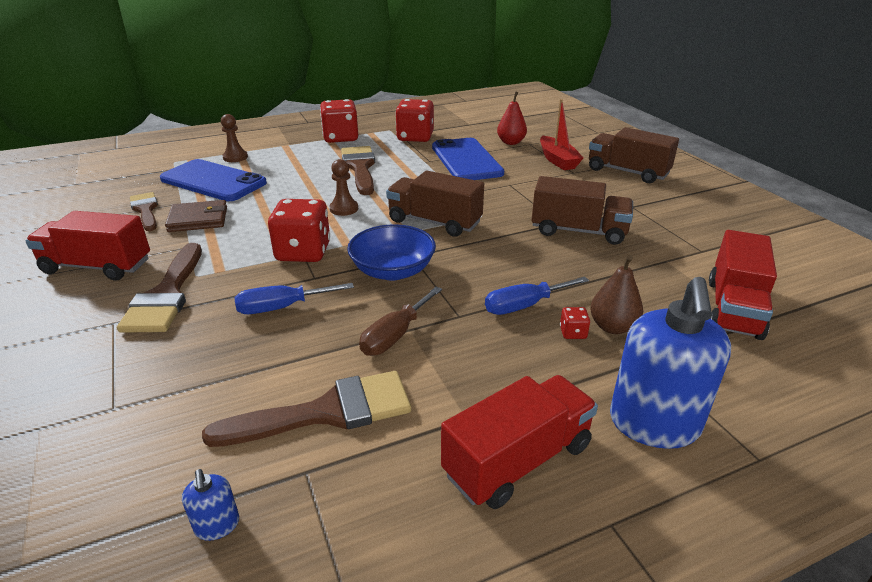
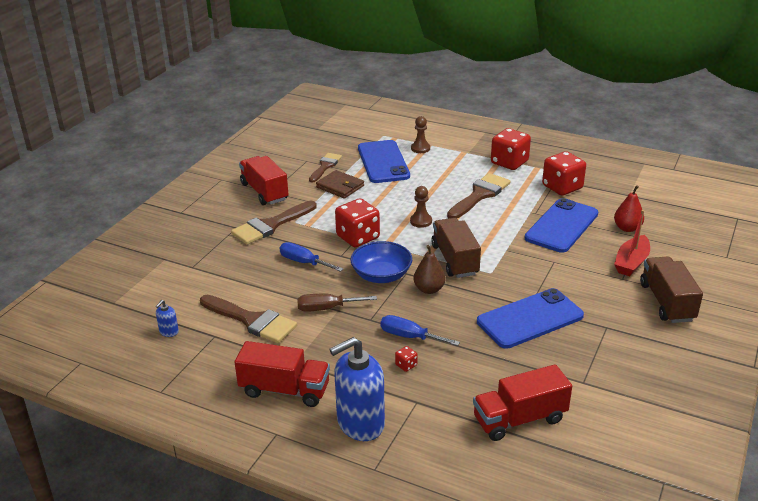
camera: 50 degrees right, 0 degrees up
(578, 231) = (530, 319): brown truck -> blue phone
(612, 327) = (431, 377): brown pear -> brown pear (429, 289)

